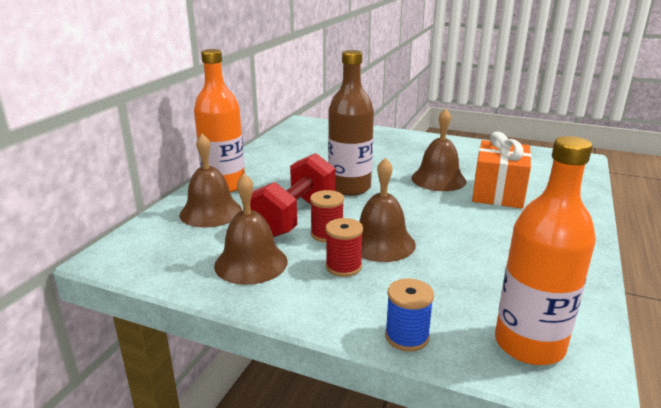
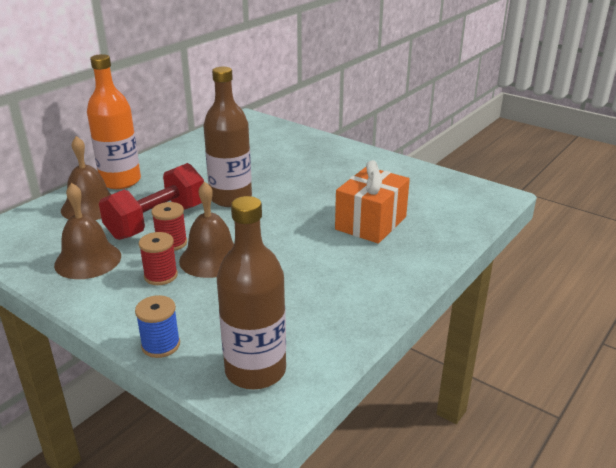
camera: 15 degrees right, 5 degrees up
(438, 179) = (324, 200): brown bell -> none
(529, 344) = (255, 370): orange bottle -> brown bottle

